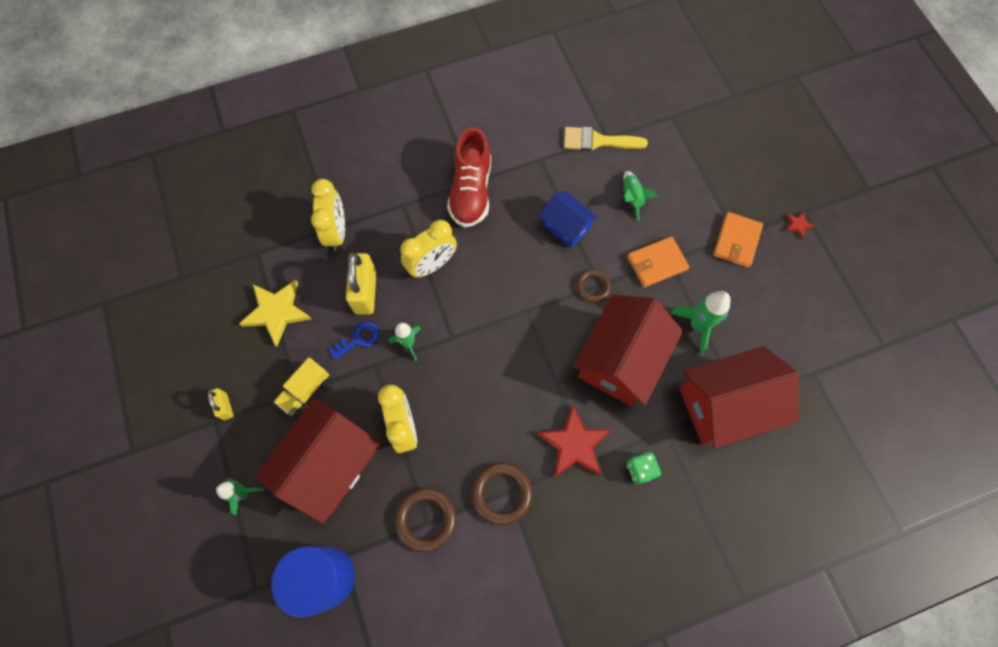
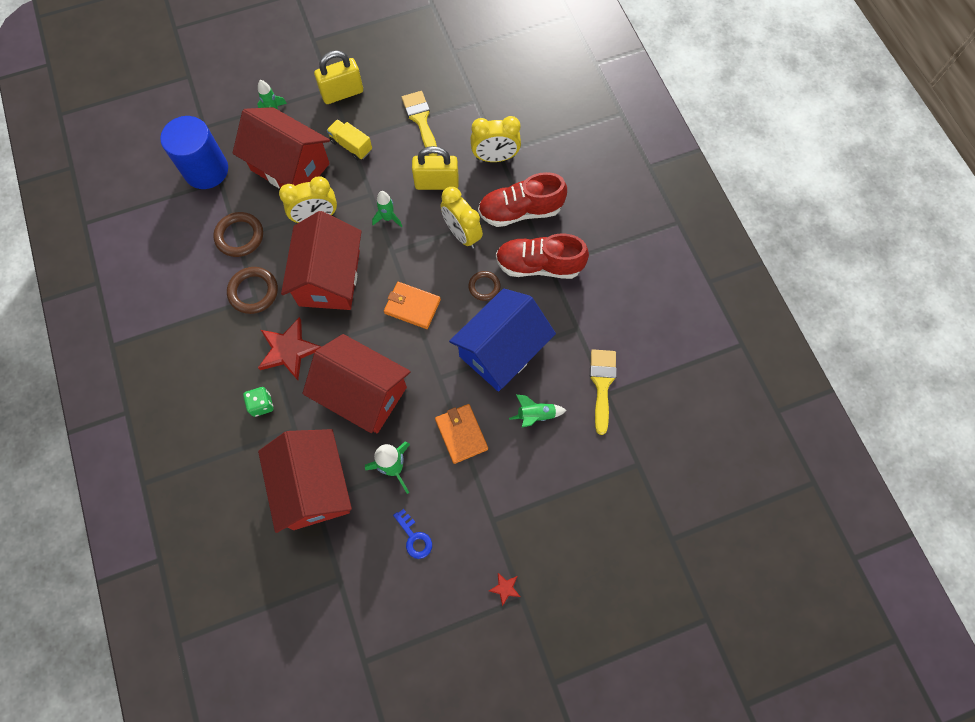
camera: 90 degrees right, 0 degrees up
(225, 406) = (342, 93): yellow padlock -> yellow padlock, size x1.91
(277, 312) = (420, 120): yellow star -> yellow brush
(358, 339) = (394, 180): blue key -> blue key (414, 537)
(406, 208) = (520, 211): none -> red shoe
(484, 405) = (329, 278): none -> red house
(566, 226) = (502, 350): blue house -> blue house, size x1.82
(593, 287) = (437, 372): brown ring -> brown ring (484, 287)
(736, 241) = (485, 518): orange wallet -> orange wallet (412, 306)

